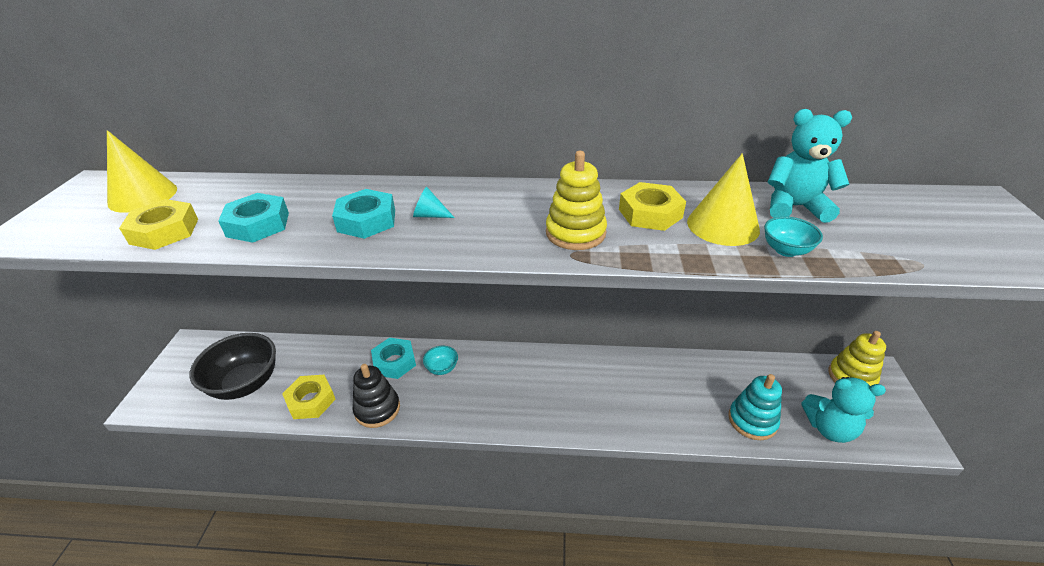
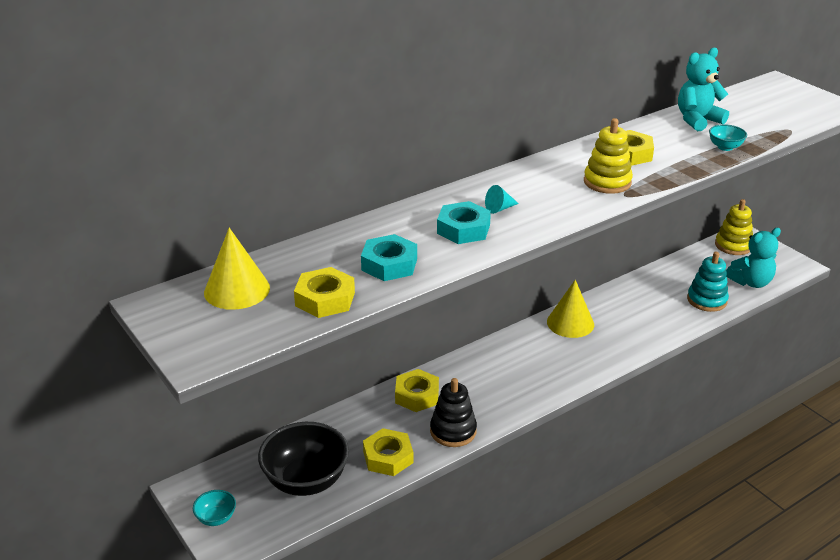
camera: 40 degrees left, 5 degrees down
(394, 362) = (417, 395): turquoise nut -> yellow nut
(442, 368) = (463, 379): turquoise bowl -> turquoise bowl (216, 518)
(723, 225) = (677, 145): yellow cone -> yellow cone (570, 323)

